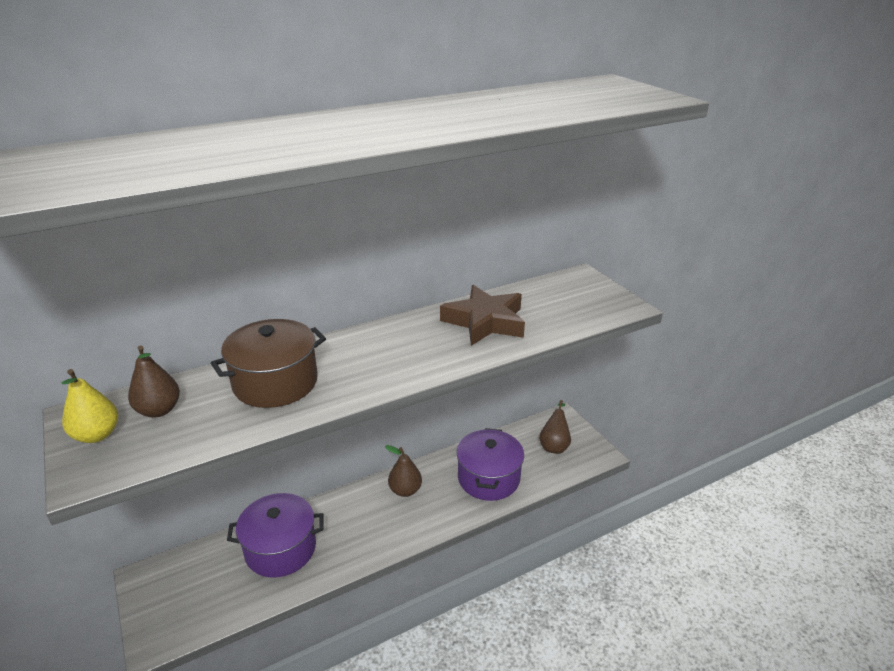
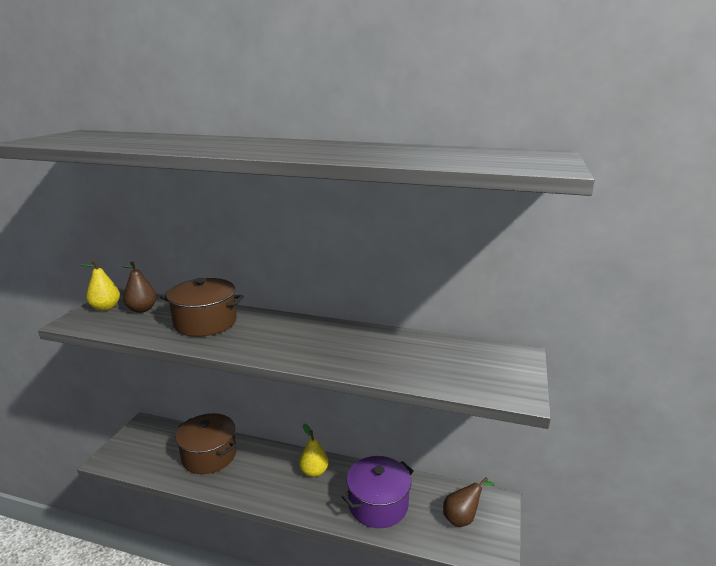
camera: 45 degrees right, 10 degrees down
(280, 548) = (209, 455): purple pot -> brown pot
(405, 490) = (314, 472): brown pear -> yellow pear
(485, 322) = (379, 349): brown star -> none

